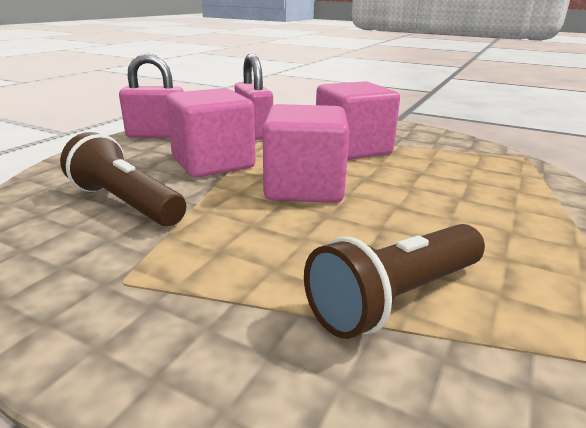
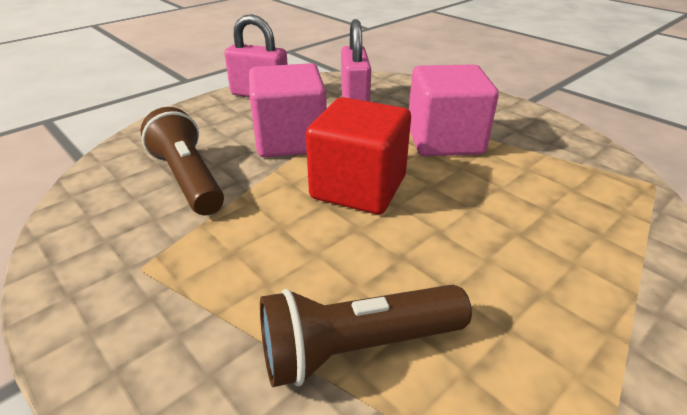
camera: 20 degrees right, 10 degrees up
(304, 187) = (358, 187): pink cube -> red cube

